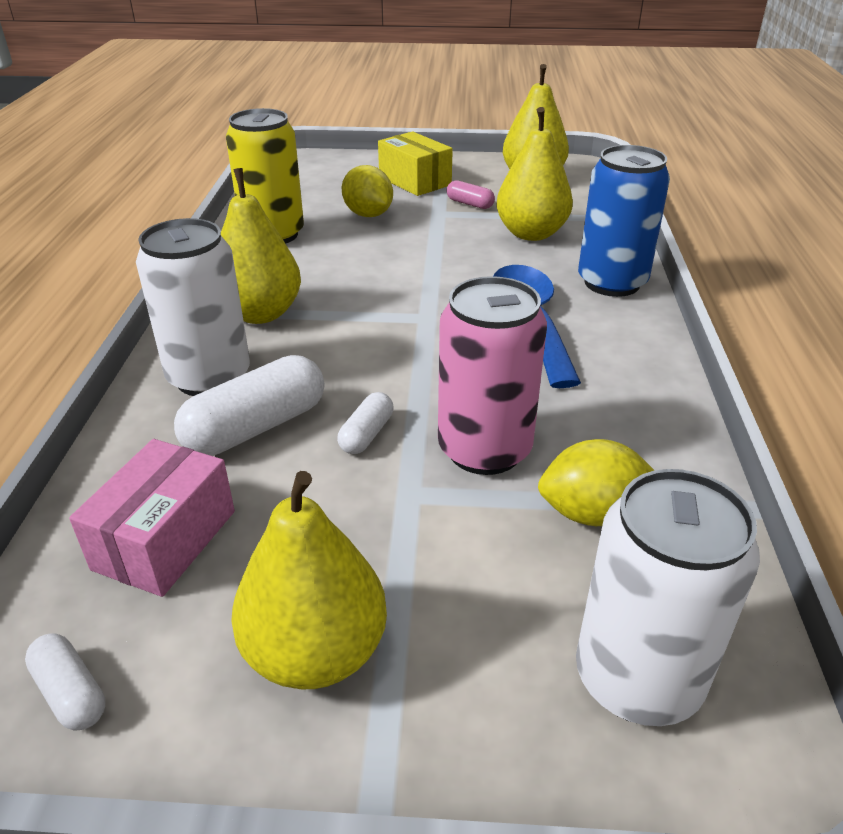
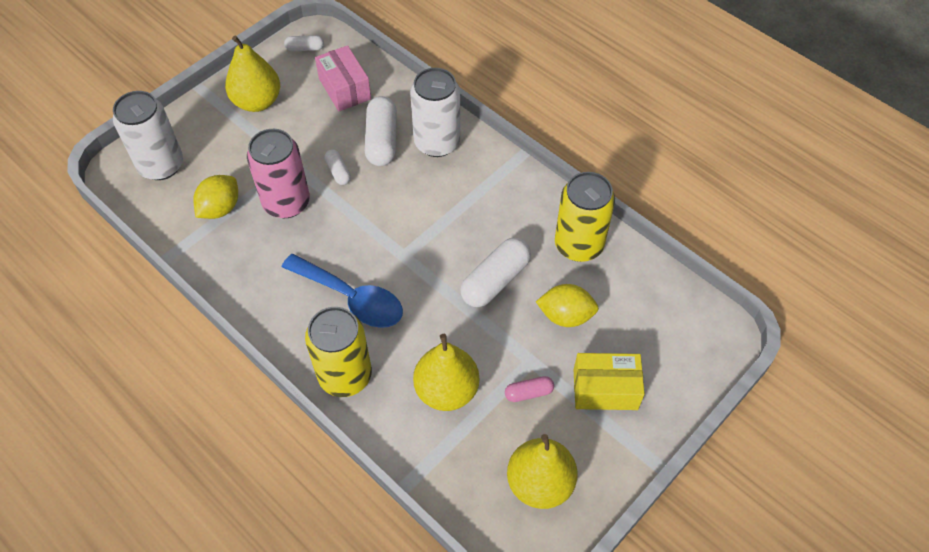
camera: 130 degrees right, 20 degrees up
(260, 313) = (479, 188): yellow pear -> none
(379, 256) = (495, 280): none -> white capsule
(612, 283) = (345, 375): blue can -> yellow can

